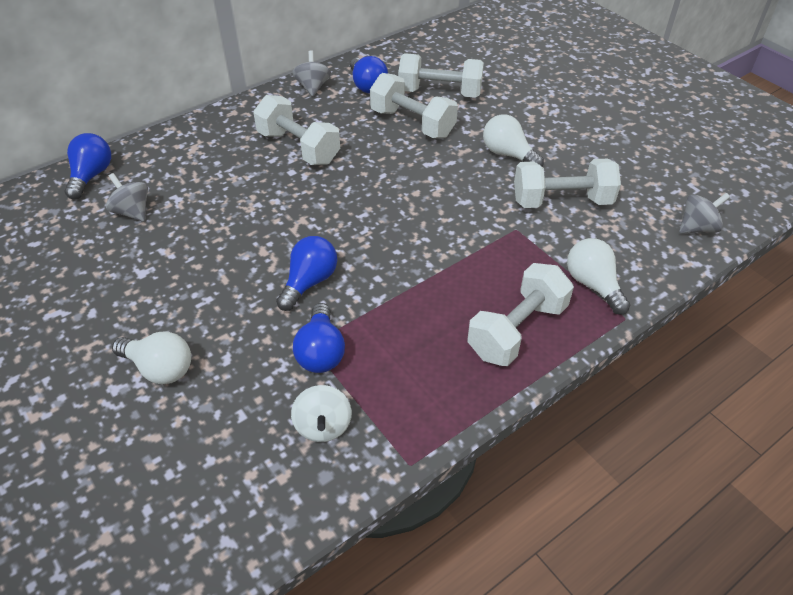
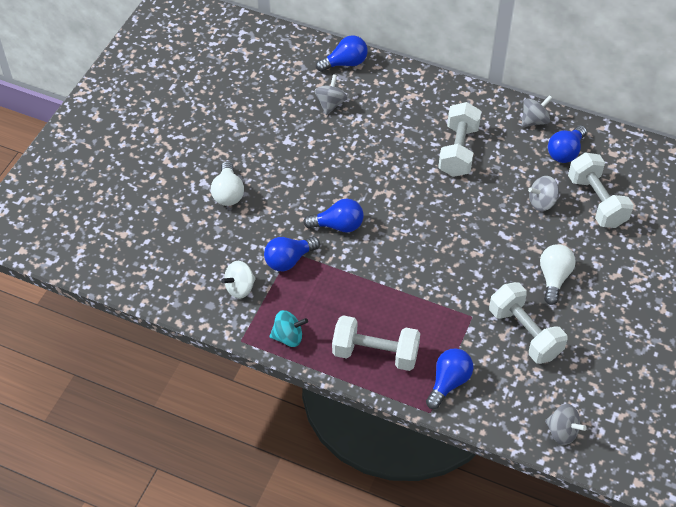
camera: 60 degrees right, 5 degrees up
(412, 123) = (542, 202): white dumbbell -> grey spinning top
(439, 406) = (288, 337): none -> turquoise spinning top
(593, 285) = (448, 382): white light bulb -> blue light bulb

